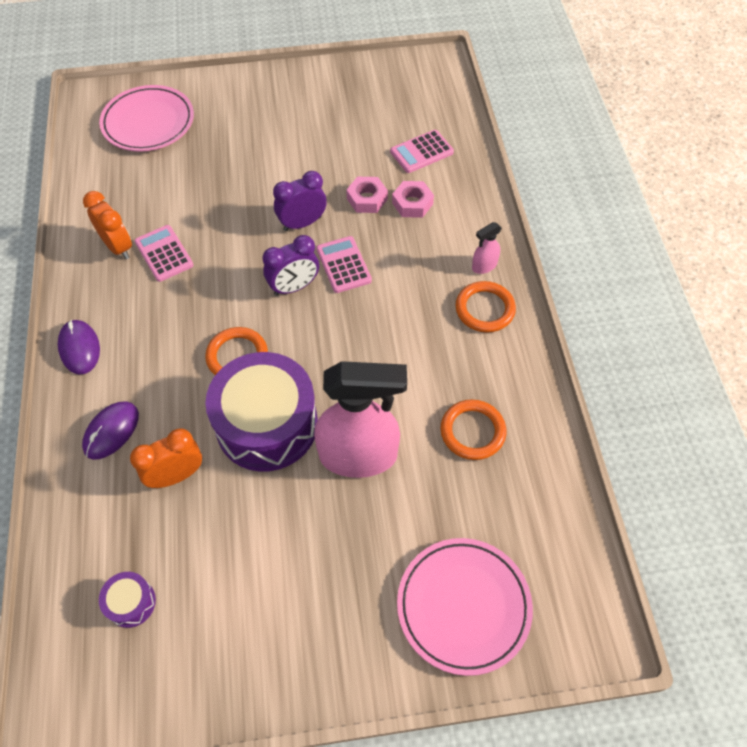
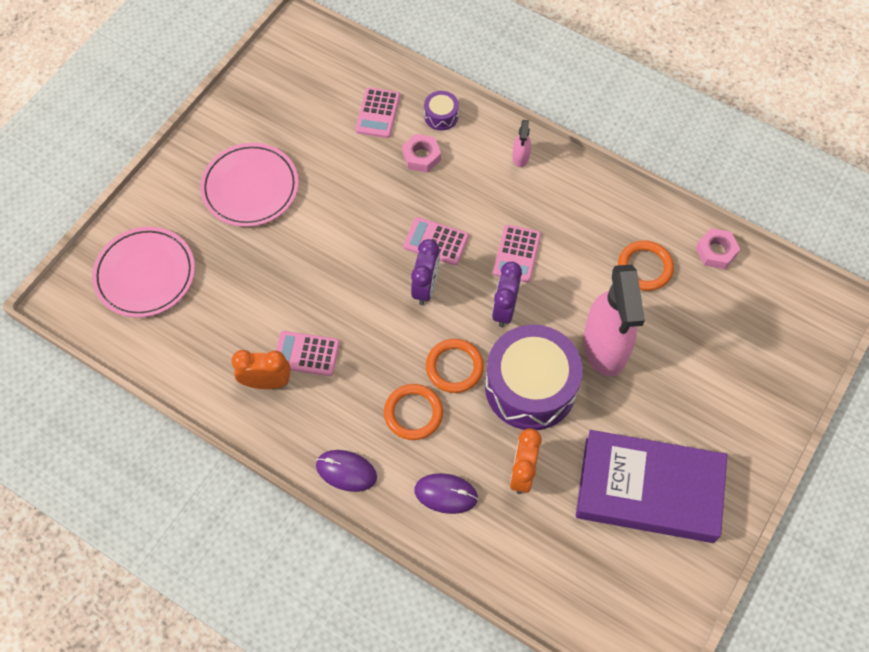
camera: 50 degrees left, 5 degrees up
(111, 431) = (446, 494): purple mouse -> purple mouse turned 60 degrees counterclockwise
(131, 603) = (599, 564): purple drum -> purple drum (441, 116)
(242, 594) = (648, 490): none -> purple book
(302, 223) = (369, 240): purple clock -> purple clock (504, 309)
(359, 455) = (605, 347): pink spray bottle -> pink spray bottle turned 135 degrees clockwise
(367, 199) = (388, 181): pink nut -> pink nut (716, 252)
(388, 326) = (517, 254): none -> pink calculator
(463, 606) = (759, 366): pink plate -> pink plate (250, 188)
(484, 309) = (557, 185): orange ring -> orange ring (413, 413)

